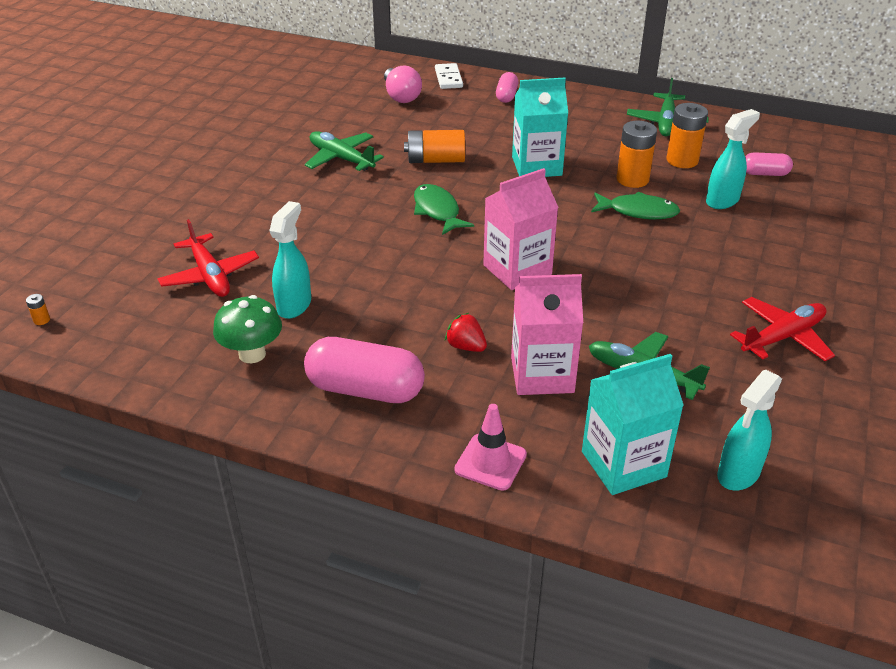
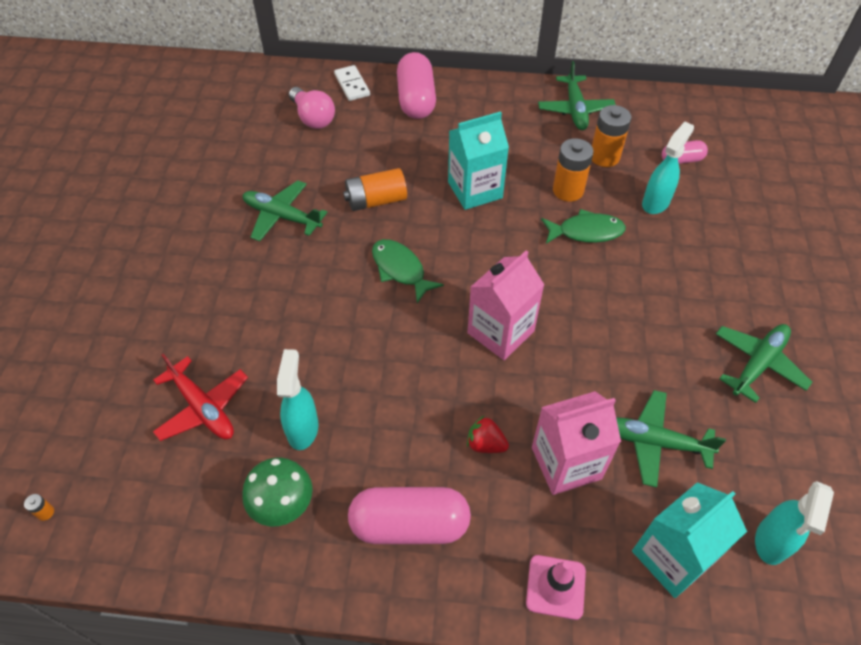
camera: 15 degrees left, 15 degrees up
(506, 96) = (416, 100): pink capsule -> pink capsule, size x1.86
(782, 337) = (758, 364): red plane -> green plane

